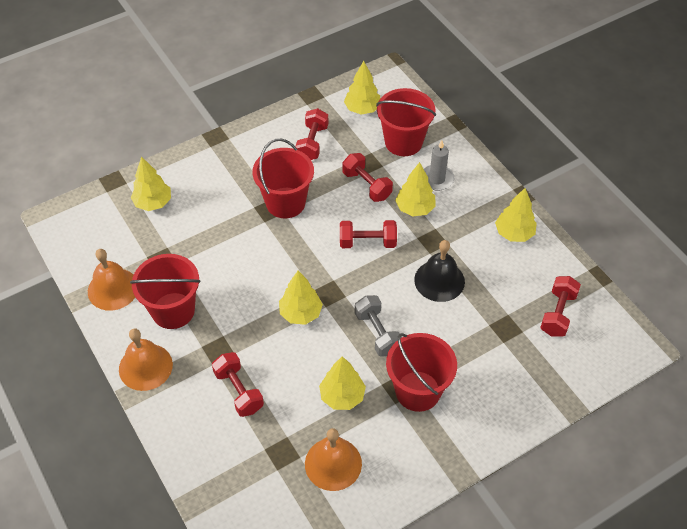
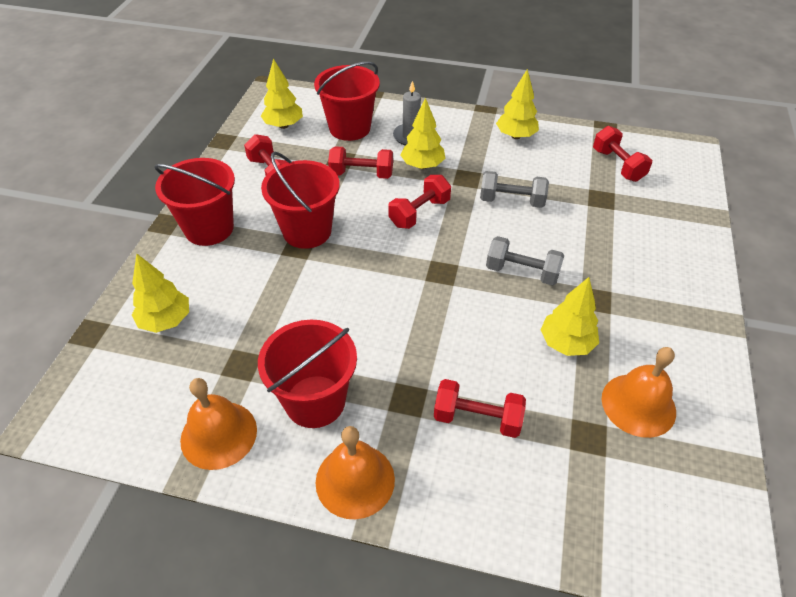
camera: 45 degrees left, 5 degrees down
(301, 313) = (440, 306): yellow tree -> none
(417, 391) = (612, 290): red bucket -> red bucket (209, 228)
(439, 280) = (511, 201): black bell -> grey dumbbell

